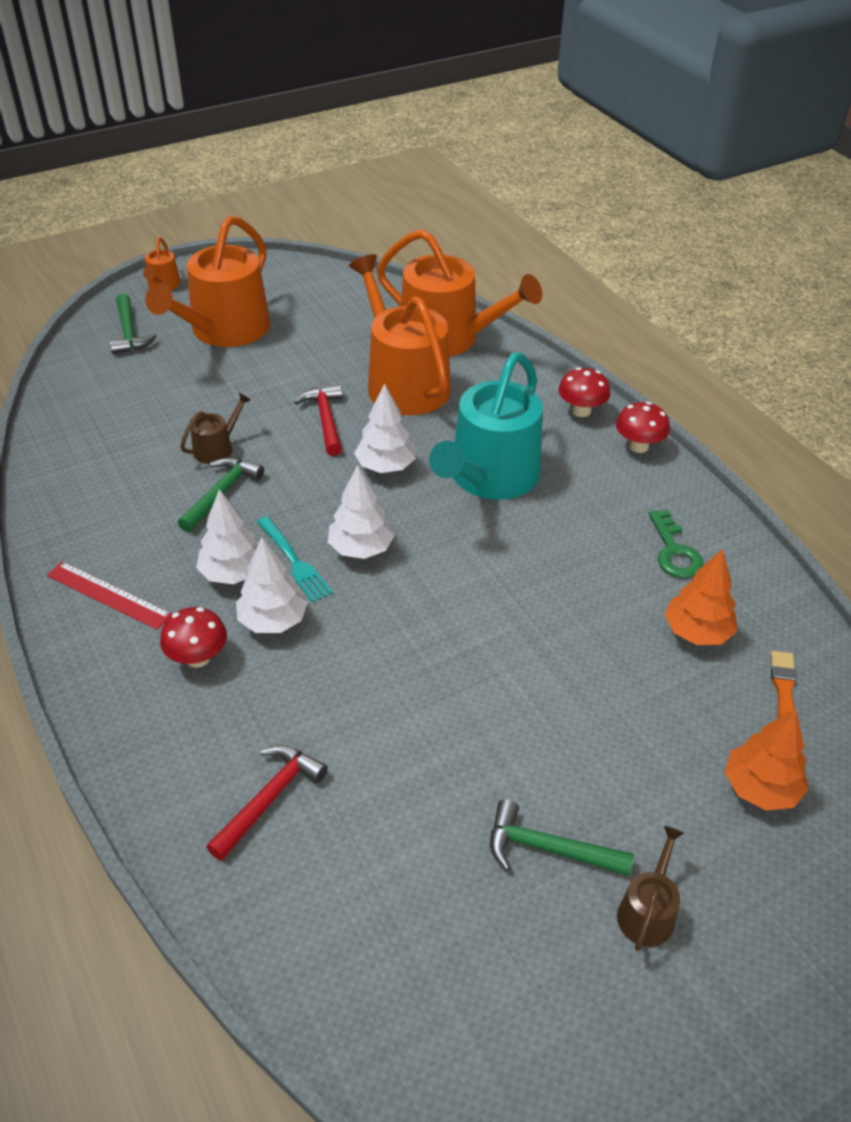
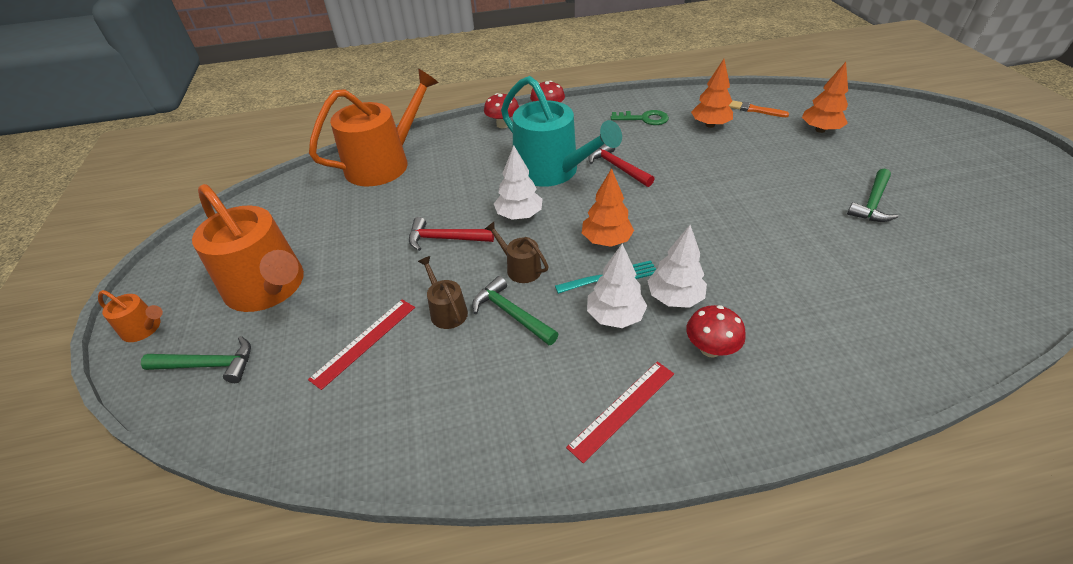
camera: 70 degrees left, 0 degrees up
(167, 408) = (364, 342): none -> red ruler
(269, 799) = (853, 320): red hammer -> red hammer (617, 167)
(361, 549) = (606, 240): white tree -> orange tree
(403, 382) = (423, 192): orange watering can -> none
(647, 911) = (906, 178): brown watering can -> brown watering can (520, 268)

